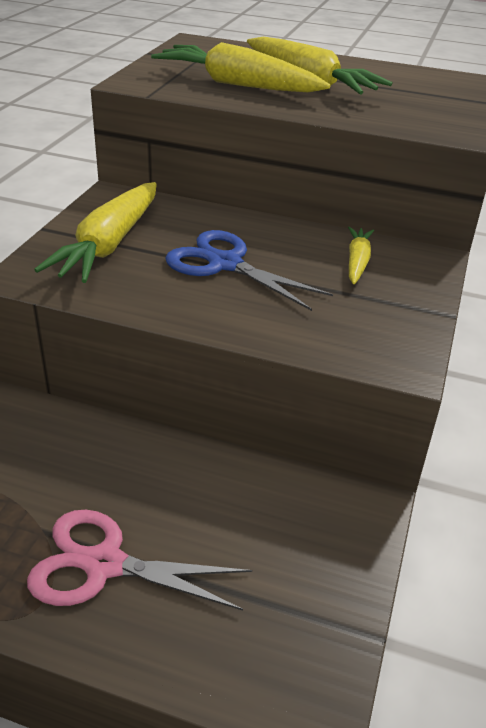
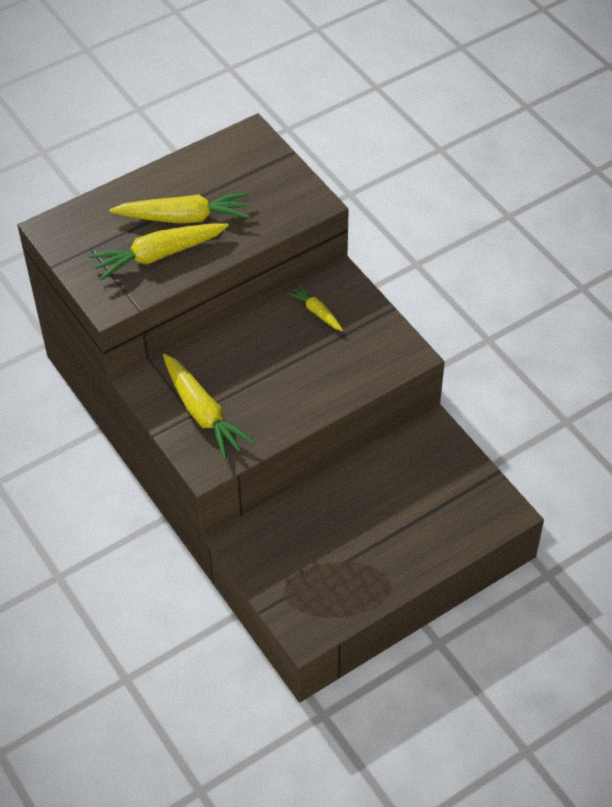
camera: 50 degrees left, 15 degrees up
(103, 564) = (386, 547): pink scissors -> none
(224, 264) = (269, 371): blue scissors -> none

